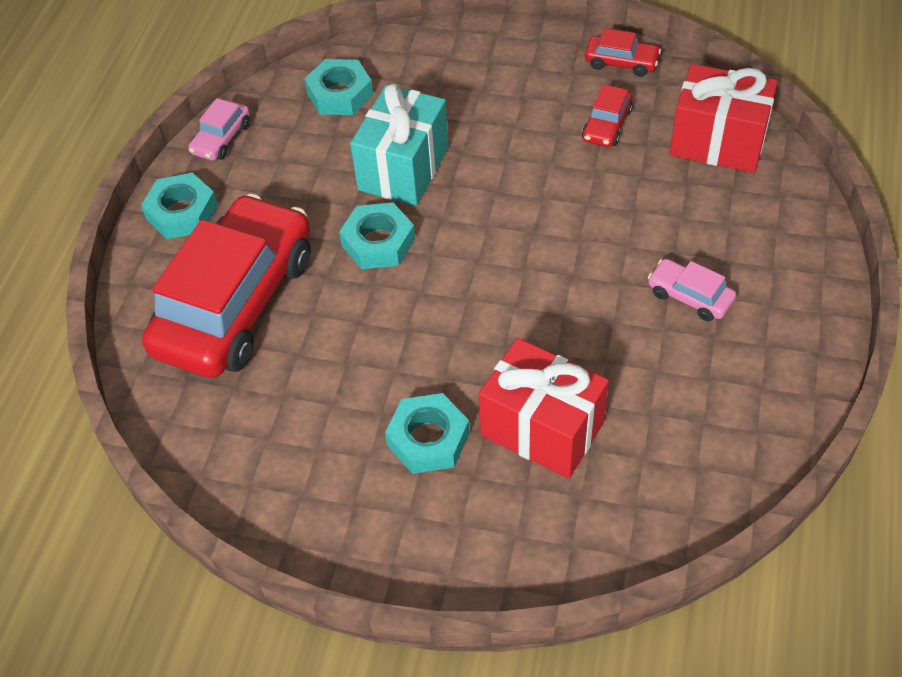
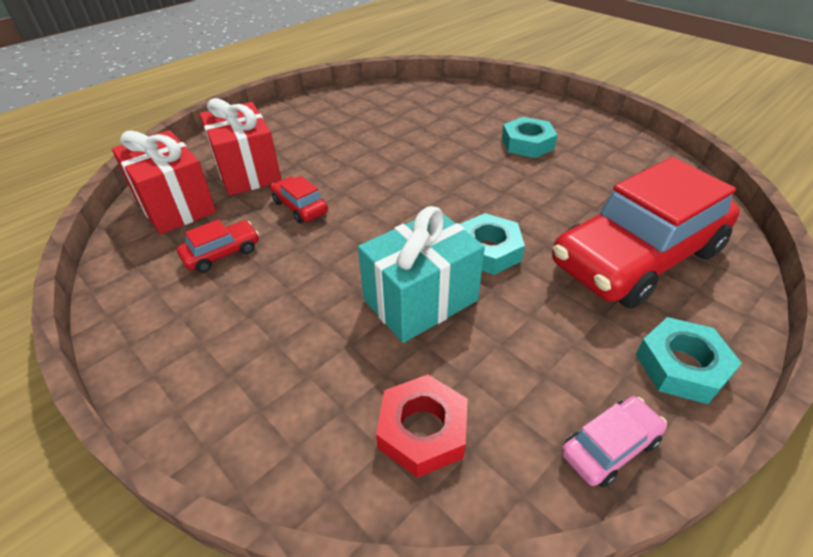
camera: 150 degrees left, 10 degrees down
(340, 94) = (422, 430): turquoise nut -> red nut
(542, 429) = (460, 127): red gift -> red gift (247, 171)
(621, 62) = (129, 301): red car -> red car (300, 207)
(690, 296) = (318, 143): pink car -> none

